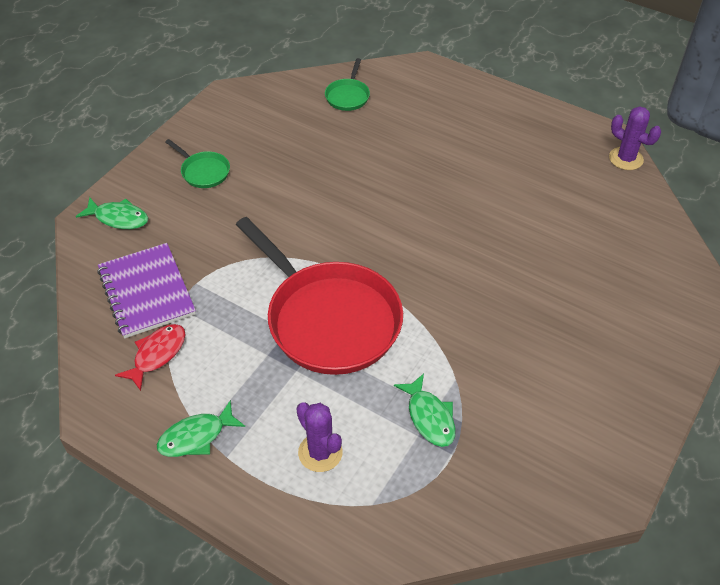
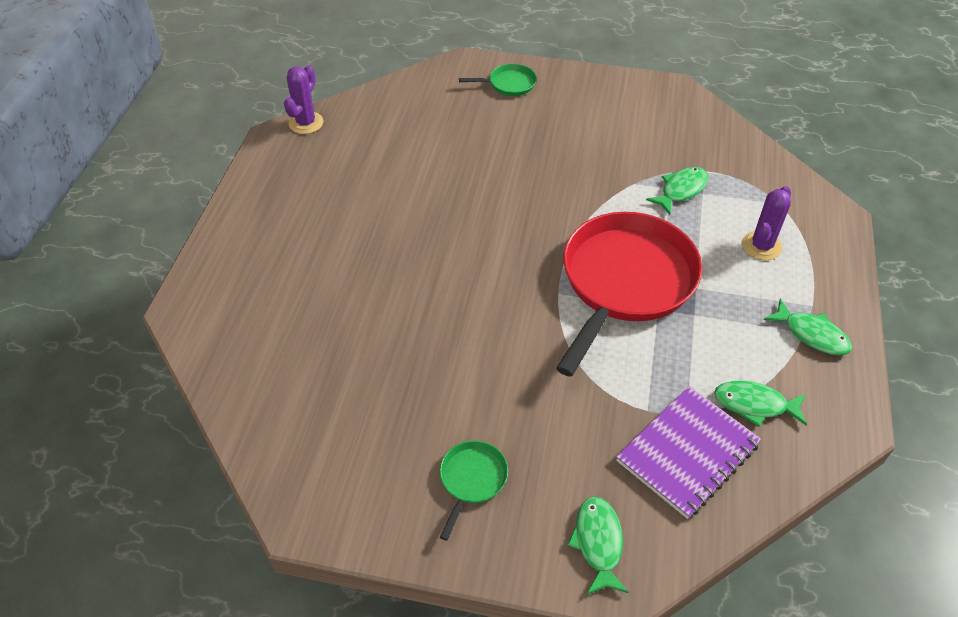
camera: 110 degrees left, 0 degrees up
(157, 354) = (754, 405): red fish -> green fish
(348, 96) = (266, 372): green pan -> green pan (509, 84)

